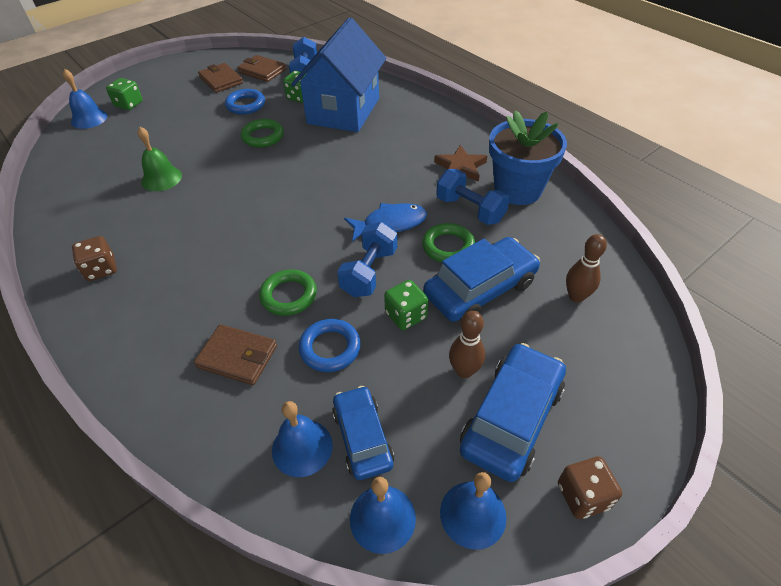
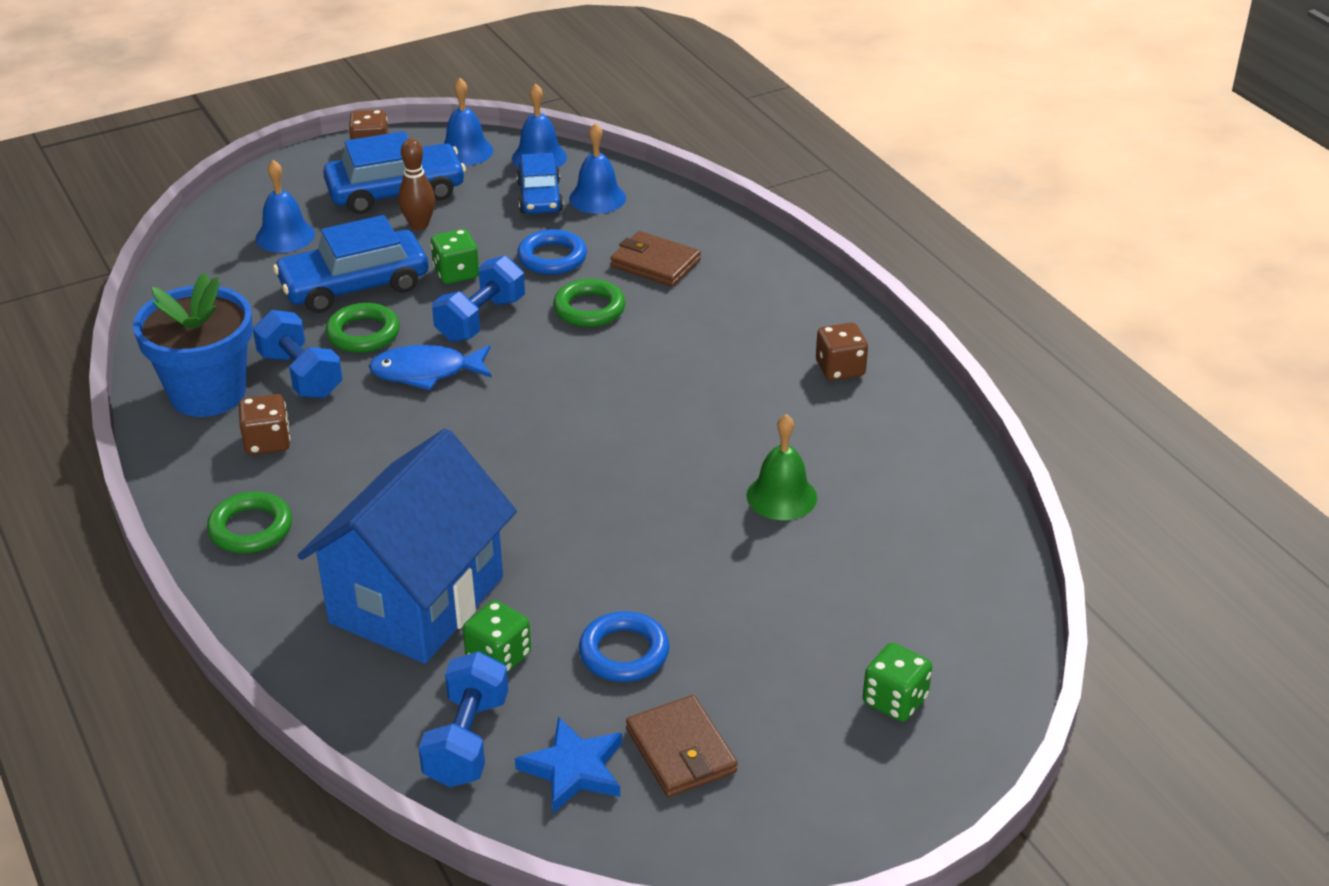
camera: 170 degrees left, 10 degrees down
(89, 118) = (973, 669): blue bell -> blue bell (285, 236)
(262, 71) = (574, 769): brown wallet -> blue star
(263, 136) = (595, 559): green ring -> green ring (251, 528)
(460, 167) = (267, 442): brown star -> brown dice
(511, 418) = (396, 192): blue car -> blue car turned 150 degrees counterclockwise
(576, 296) = (249, 265): brown bowling pin -> none

